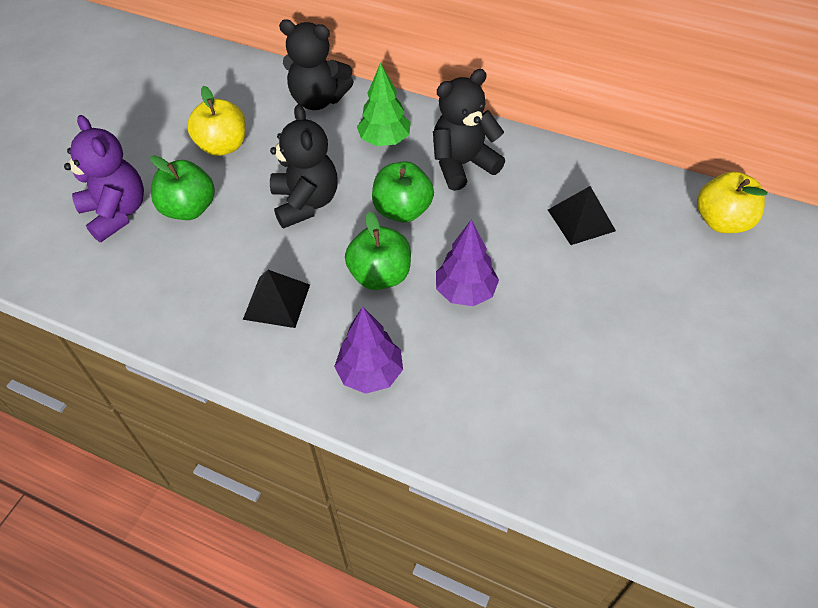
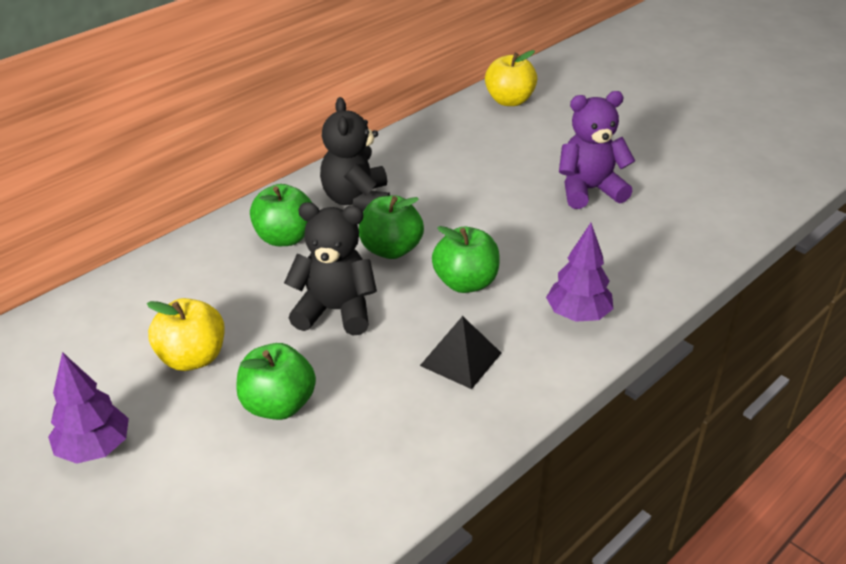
camera: 70 degrees left, 15 degrees down
(116, 213) = (237, 475): purple teddy bear -> purple teddy bear (589, 190)
(318, 100) = (180, 268): black teddy bear -> none
(384, 140) = (284, 238): green tree -> green apple
(465, 292) = (512, 238): purple tree -> purple tree (94, 448)
(581, 220) = (467, 159): black pyramid -> none

